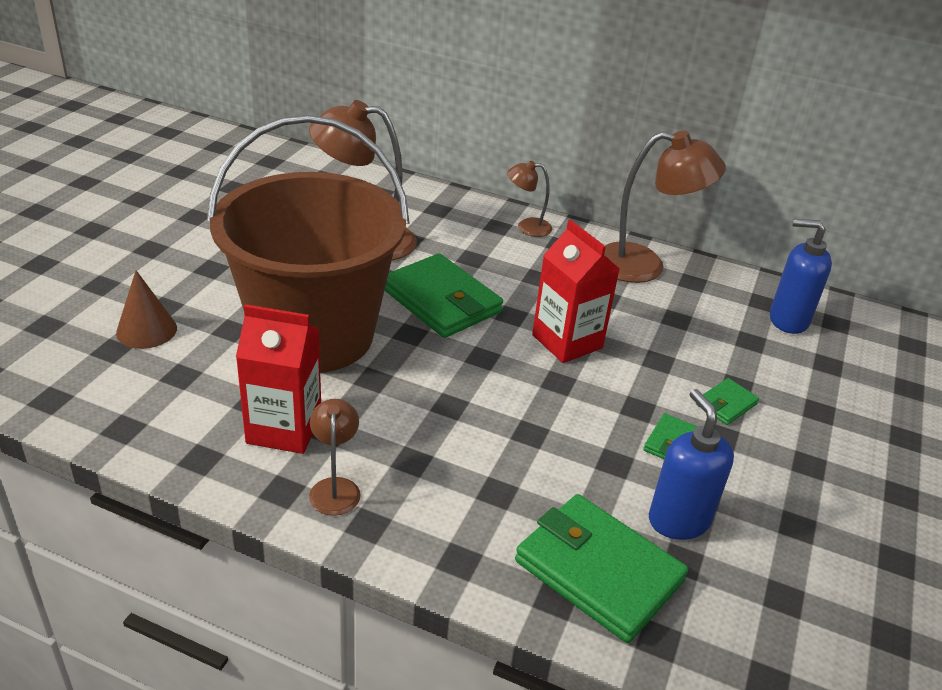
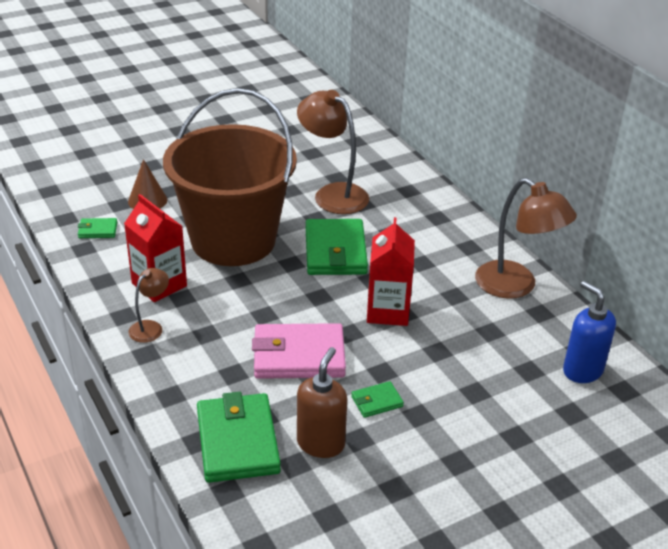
camera: 40 degrees right, 0 degrees up
(527, 227) = (459, 226): brown lamp -> none
(541, 433) = (299, 356): none -> pink wallet
(678, 520) = (321, 443): blue soap dispenser -> brown soap dispenser
(726, 404) = (449, 399): green wallet -> green wallet (98, 230)

